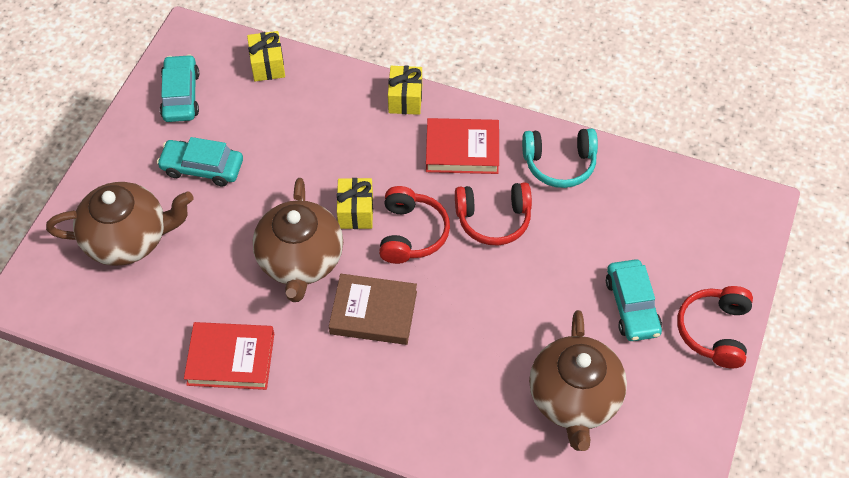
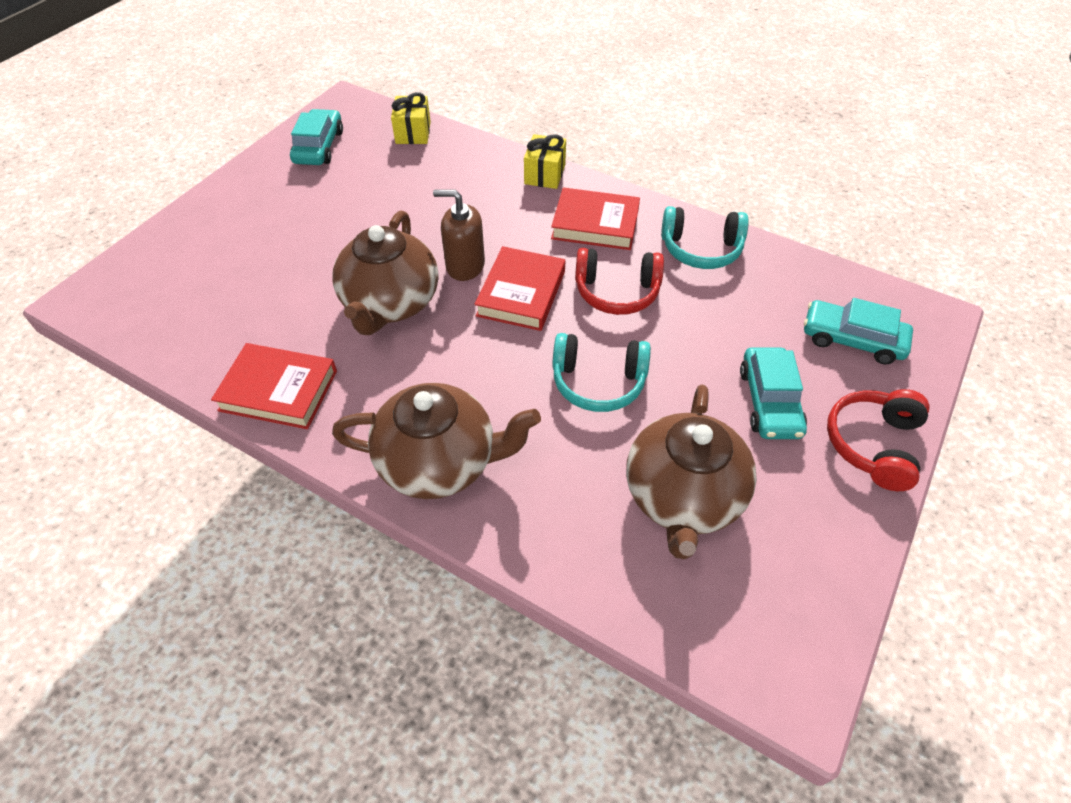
camera: 10 degrees right, 5 degrees down
(128, 239) = (215, 260): brown teapot -> brown teapot (440, 462)
(202, 168) = (317, 208): turquoise car -> turquoise car (852, 339)
(356, 212) = (465, 266): yellow gift -> brown soap dispenser
(373, 312) = (457, 366): brown book -> none
(411, 233) = (521, 293): red headphones -> red book
(493, 310) = (598, 382): none -> turquoise headphones

